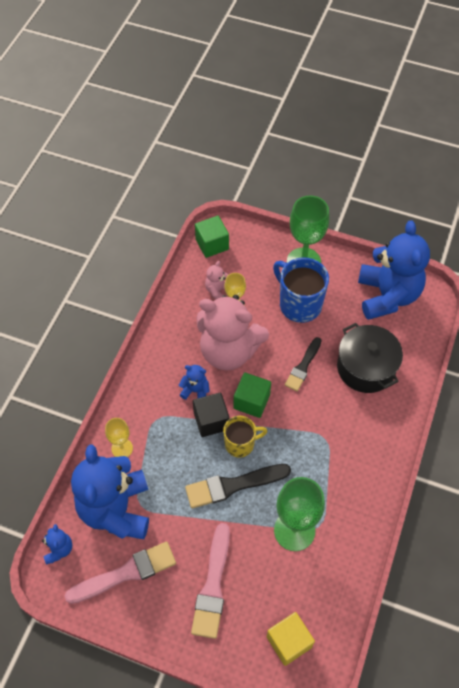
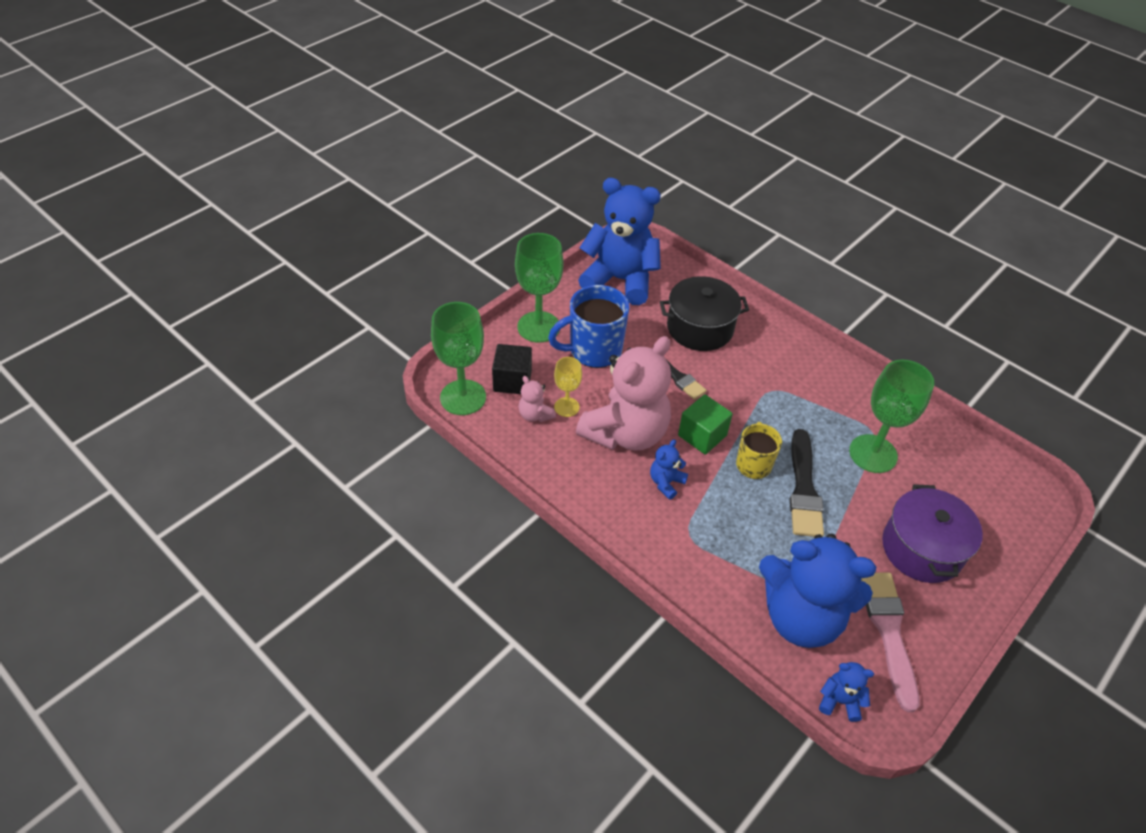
camera: 70 degrees left, 10 degrees down
(122, 448) = (717, 584): yellow goblet -> none
(211, 421) = (713, 481): black cube -> black cube (512, 381)
(212, 244) = (463, 397): green cube -> green goblet
(212, 586) = (922, 549): pink brush -> purple pot
(289, 642) = (997, 502): yellow cube -> none

